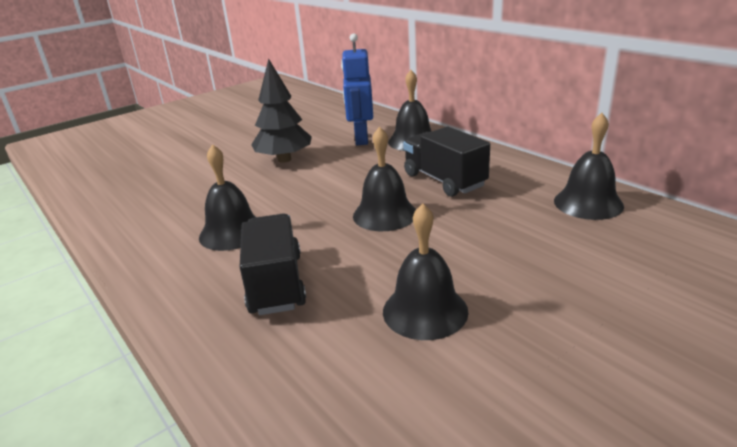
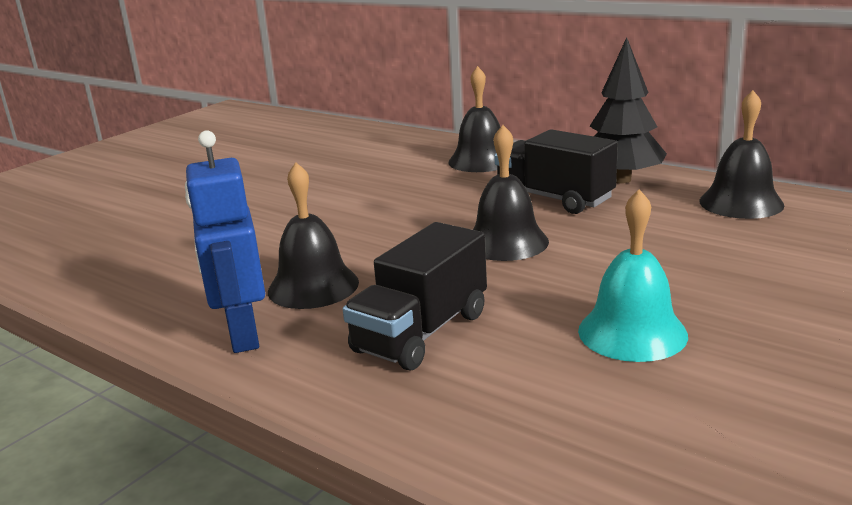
camera: 15 degrees left, 5 degrees down
(276, 283) = (421, 332): black truck -> black truck turned 120 degrees counterclockwise
(284, 159) = (320, 197): black tree -> black tree (621, 180)
(361, 139) = (410, 165): blue robot -> blue robot (242, 336)
(425, 311) = (632, 332): black bell -> turquoise bell

